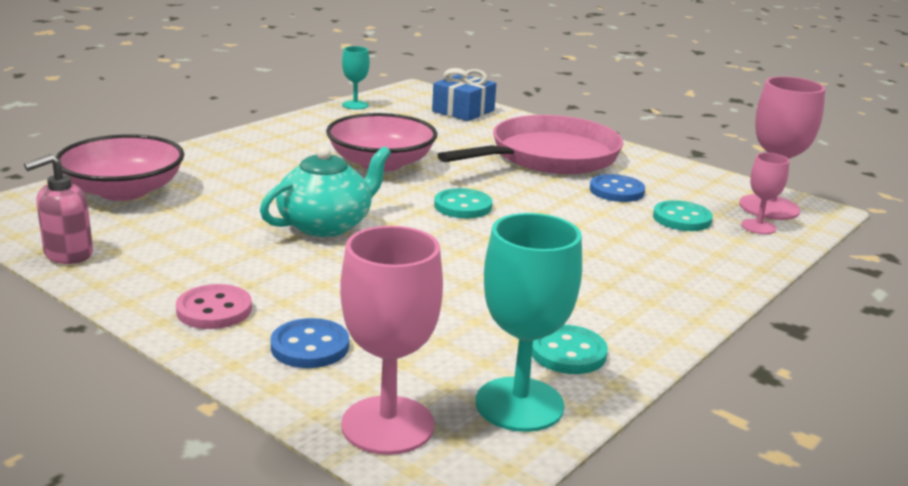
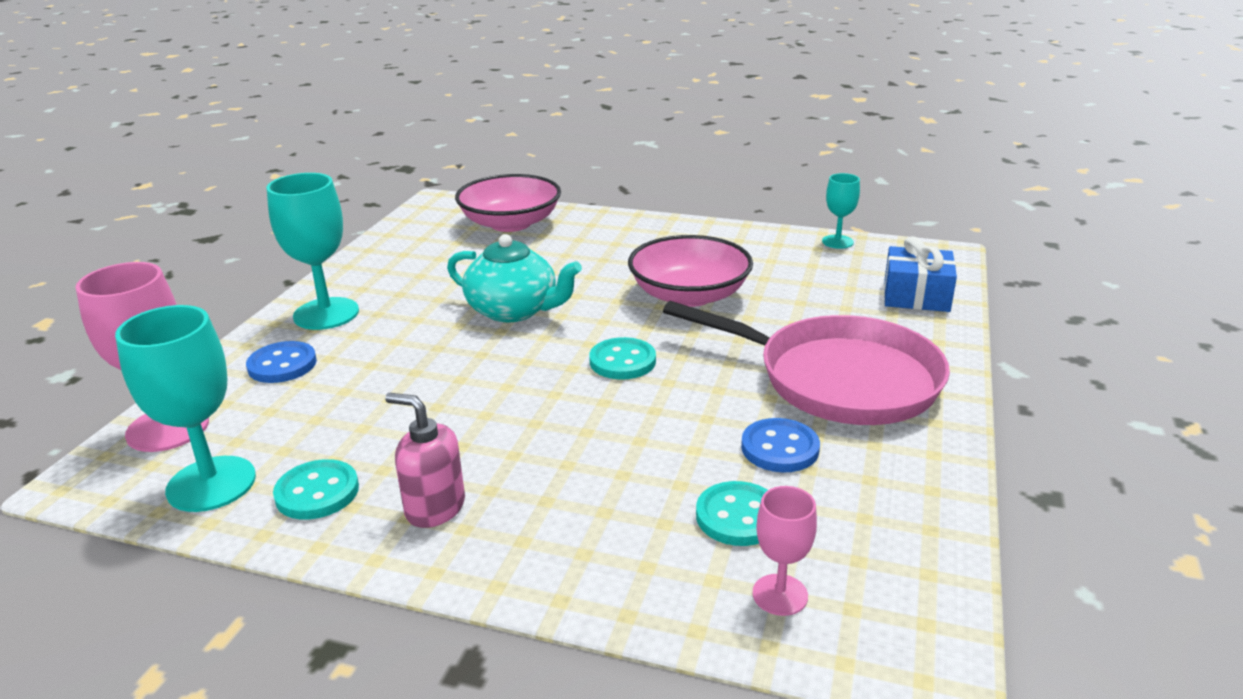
camera: 70 degrees right, 5 degrees up
(68, 254) = (386, 243): pink soap dispenser -> pink soap dispenser (435, 508)
(214, 310) = (326, 314): pink button -> turquoise goblet
(769, 207) = (874, 599): pink goblet -> none

